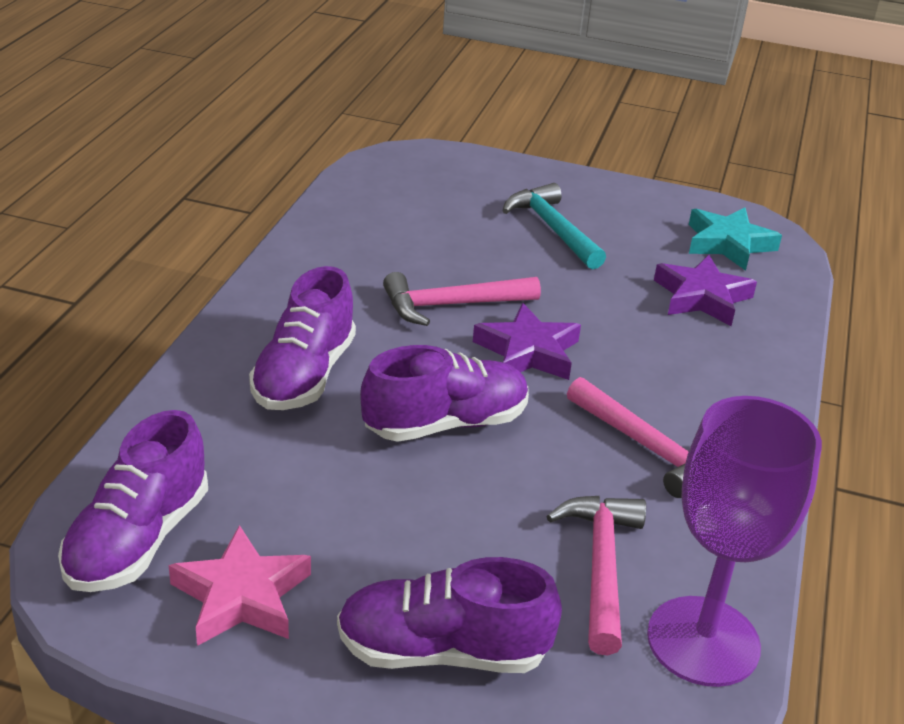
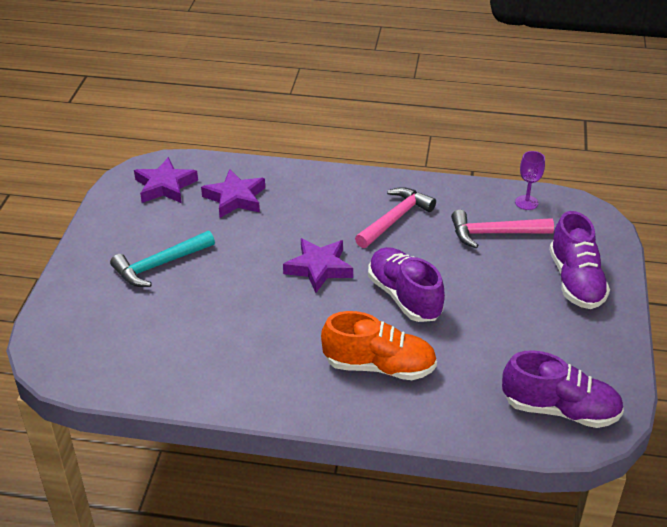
camera: 95 degrees left, 5 degrees up
(241, 596) = (578, 357): pink star -> none
(304, 375) = (379, 366): purple shoe -> orange shoe
(451, 305) = (275, 306): pink hammer -> none
(703, 641) = (526, 202): purple goblet -> purple goblet, size x0.45
(728, 244) = (165, 186): turquoise star -> purple star

